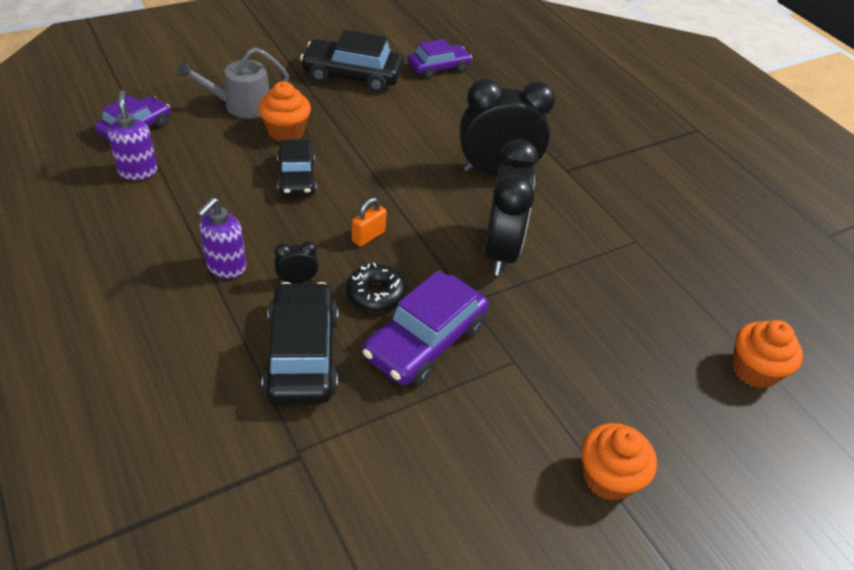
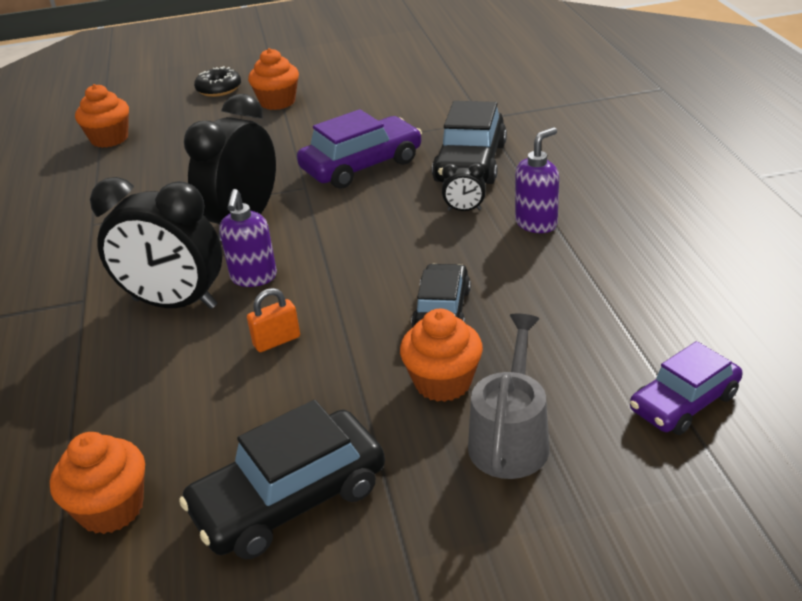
camera: 155 degrees left, 10 degrees down
(138, 171) = (659, 331): purple soap dispenser -> purple soap dispenser (253, 278)
(241, 105) = (510, 438): grey watering can -> grey watering can turned 75 degrees counterclockwise
(352, 75) = (289, 499): black car -> black car turned 120 degrees clockwise
(368, 236) = (376, 242): orange padlock -> orange padlock (277, 341)
(375, 294) = (390, 196): black donut -> black donut (219, 89)
(438, 68) = (111, 508): purple car -> orange cupcake

